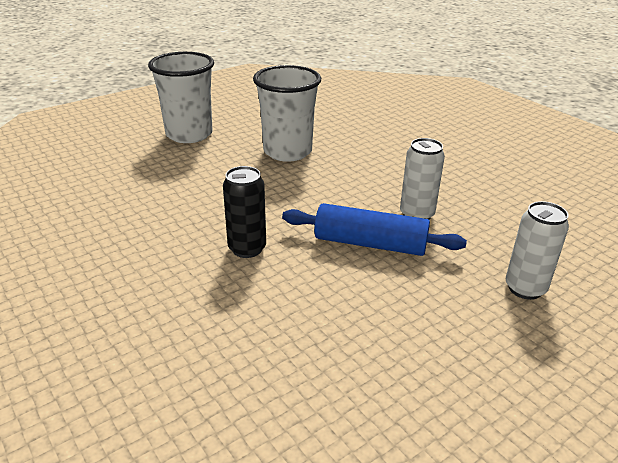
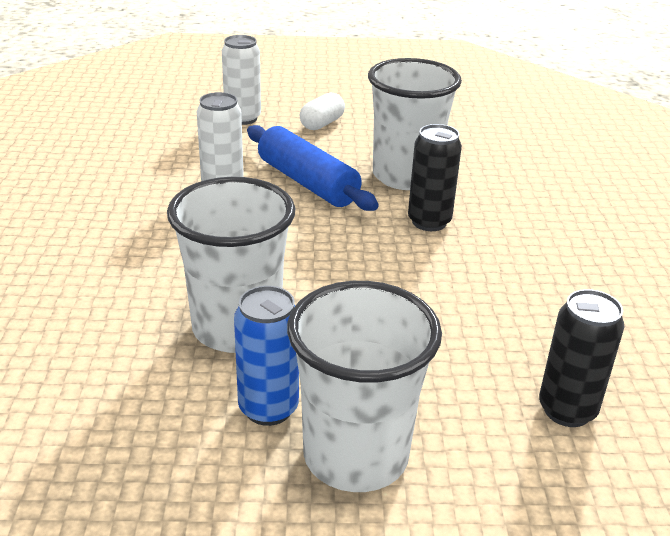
camera: 145 degrees left, 0 degrees up
(101, 175) = (567, 410): none -> black can
(238, 135) = (268, 408): none -> blue can
(306, 286) = (405, 176): none -> white cup
(456, 320) = (322, 124): none -> white capsule

